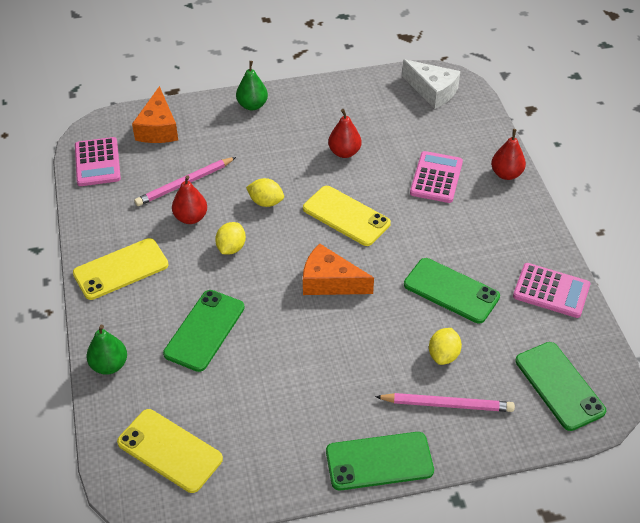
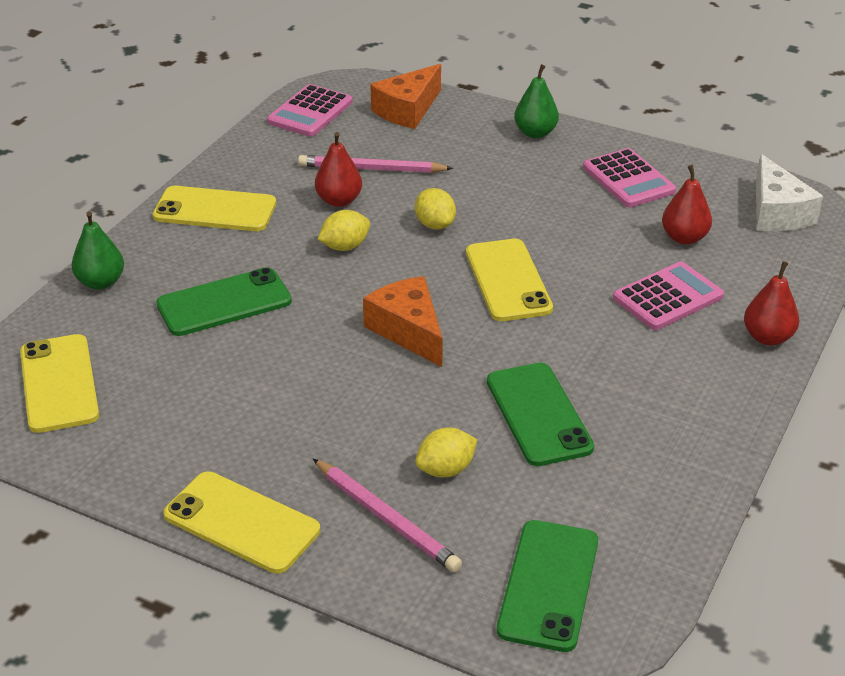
camera: 40 degrees right, 10 degrees down
(344, 152) = (585, 221): red pear -> red pear (684, 238)
(379, 461) = (241, 523): green phone -> yellow phone
(551, 291) = (668, 485): pink calculator -> pink calculator (628, 179)

